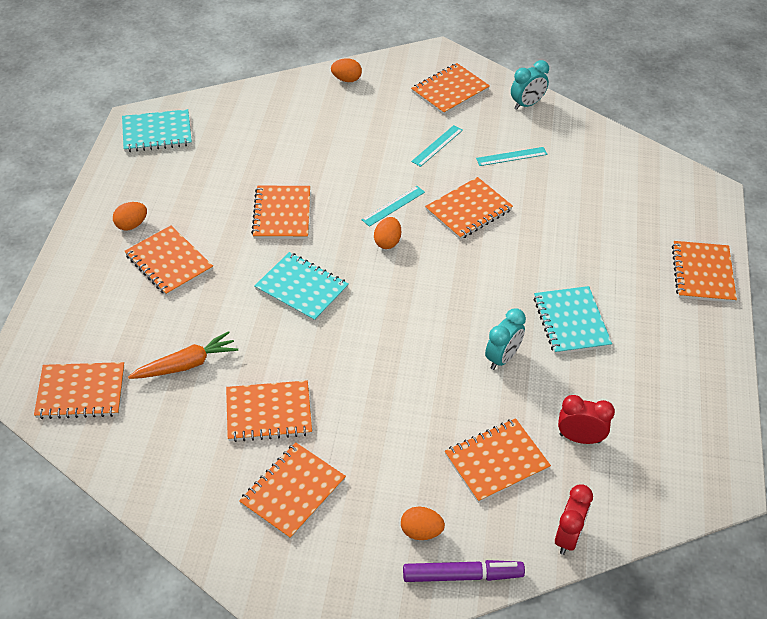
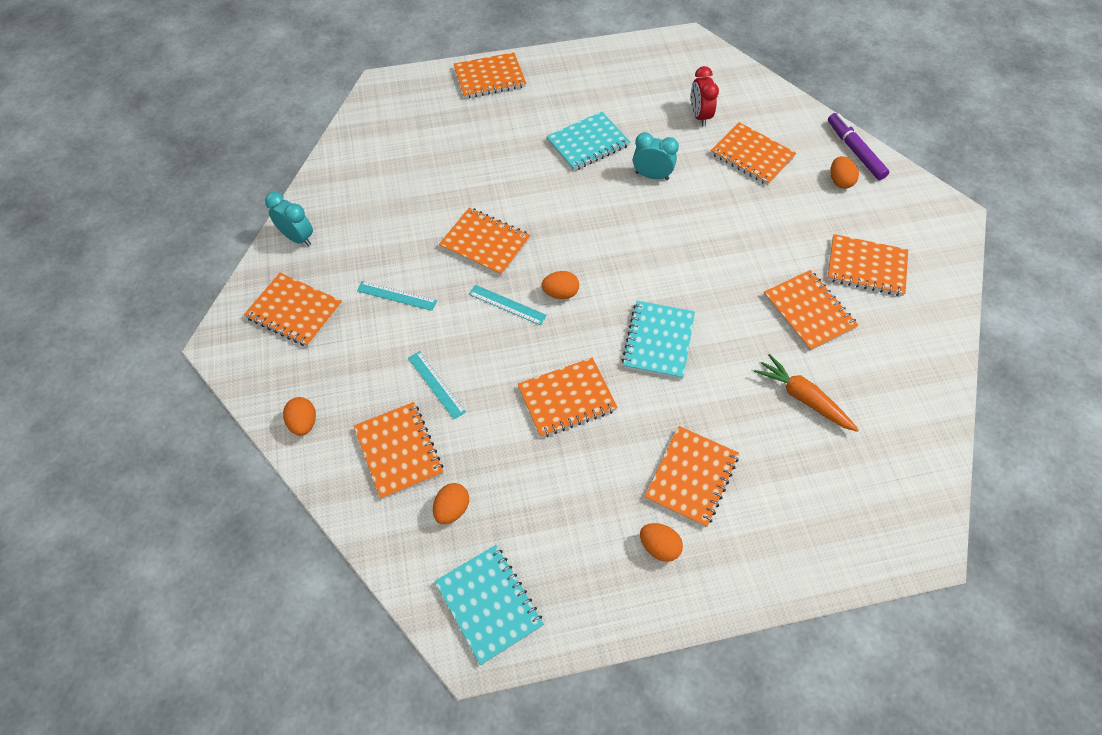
camera: 110 degrees left, 10 degrees up
(81, 392) = (892, 473): orange notebook -> orange notebook (399, 451)
(233, 132) = (452, 509): none -> orange egg
(511, 156) = (390, 230): turquoise ruler -> turquoise ruler (436, 384)
(568, 537) = (785, 106): red clock -> none

